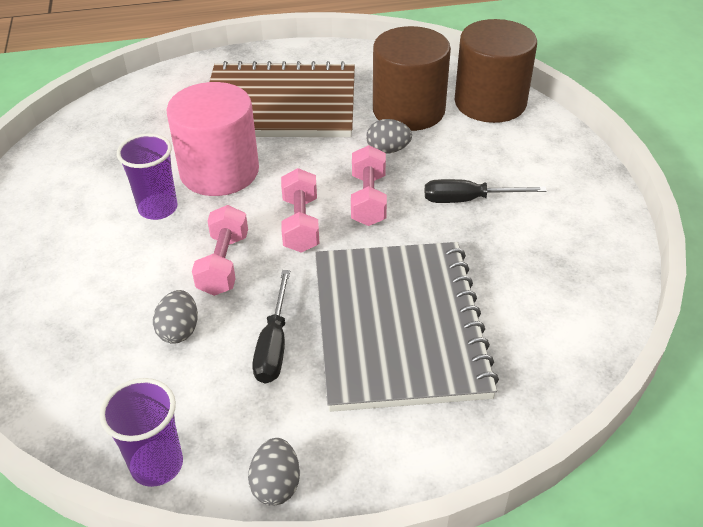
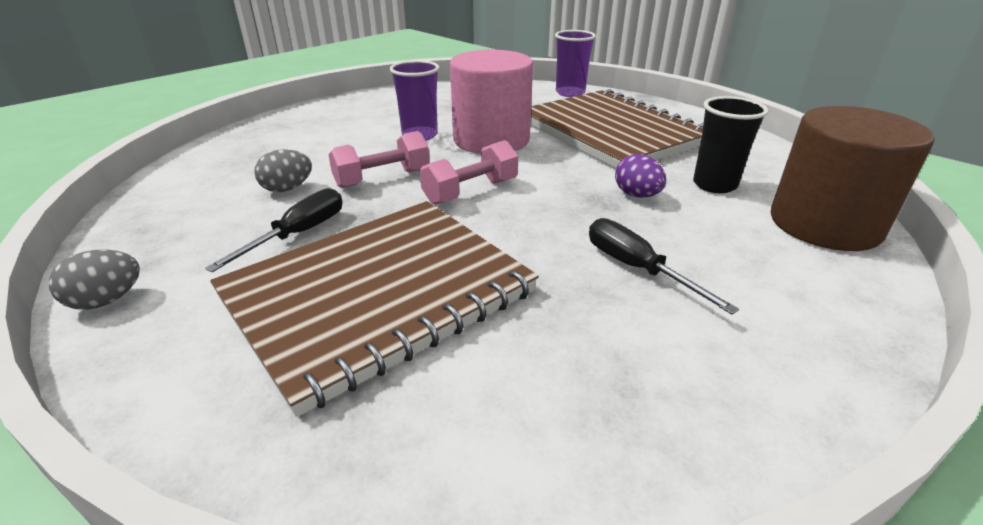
camera: 55 degrees right, 10 degrees down
(157, 465) = (123, 233): purple cup -> purple cup (570, 93)
(274, 344) = (298, 234): black screwdriver -> black screwdriver turned 150 degrees clockwise
(368, 199) = (549, 211): pink dumbbell -> none
(388, 150) = (637, 195): grey egg -> purple egg
(398, 326) = (378, 295): grey notebook -> brown notebook
(408, 110) = (714, 185): brown cylinder -> black cup

